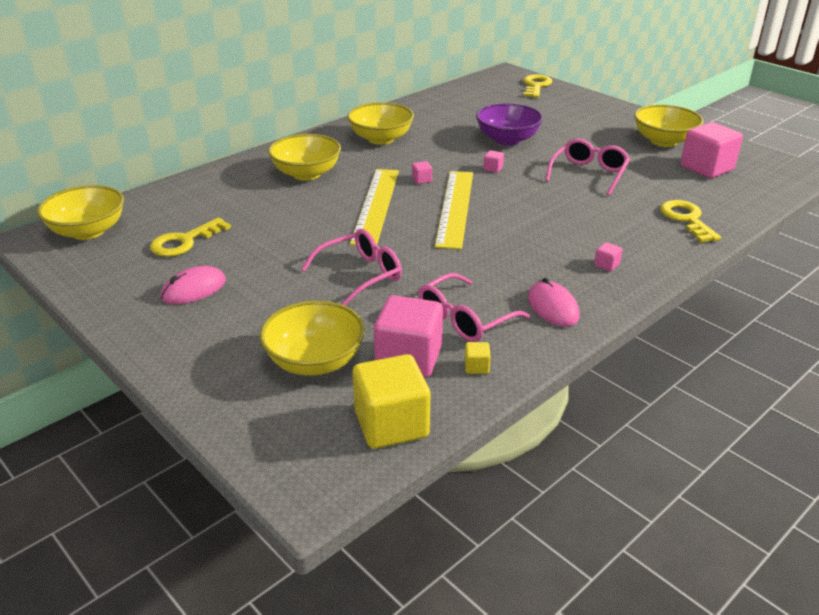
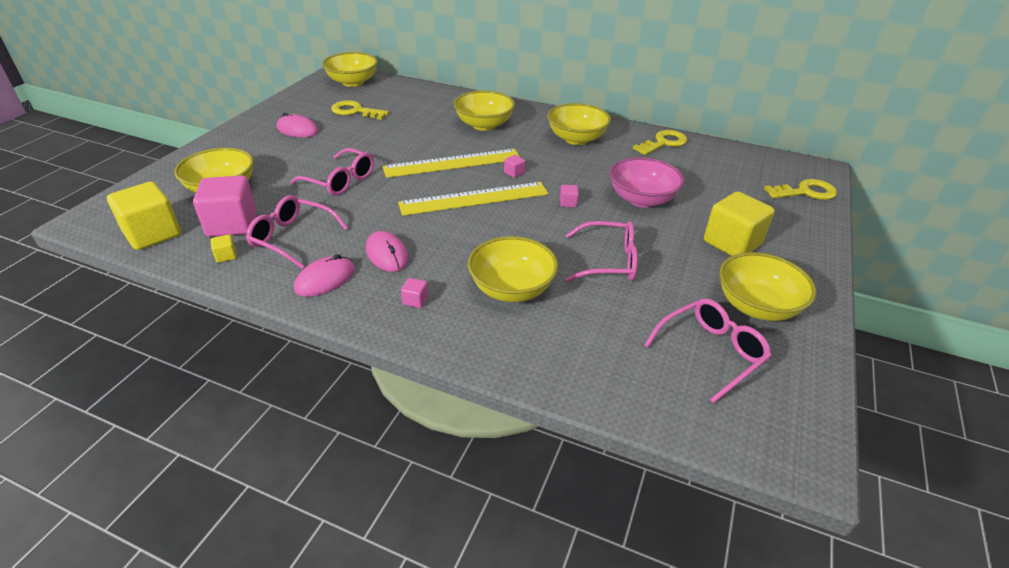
camera: 65 degrees right, 5 degrees up
(507, 140) = (641, 199): purple bowl -> pink bowl
(527, 268) = (387, 254): none -> pink mouse
(587, 127) = (732, 243): none -> yellow cube
(608, 219) = (511, 289): none -> yellow bowl
(686, 219) = (552, 347): yellow key -> yellow key (663, 143)
(706, 168) = (711, 352): pink cube -> pink glasses

